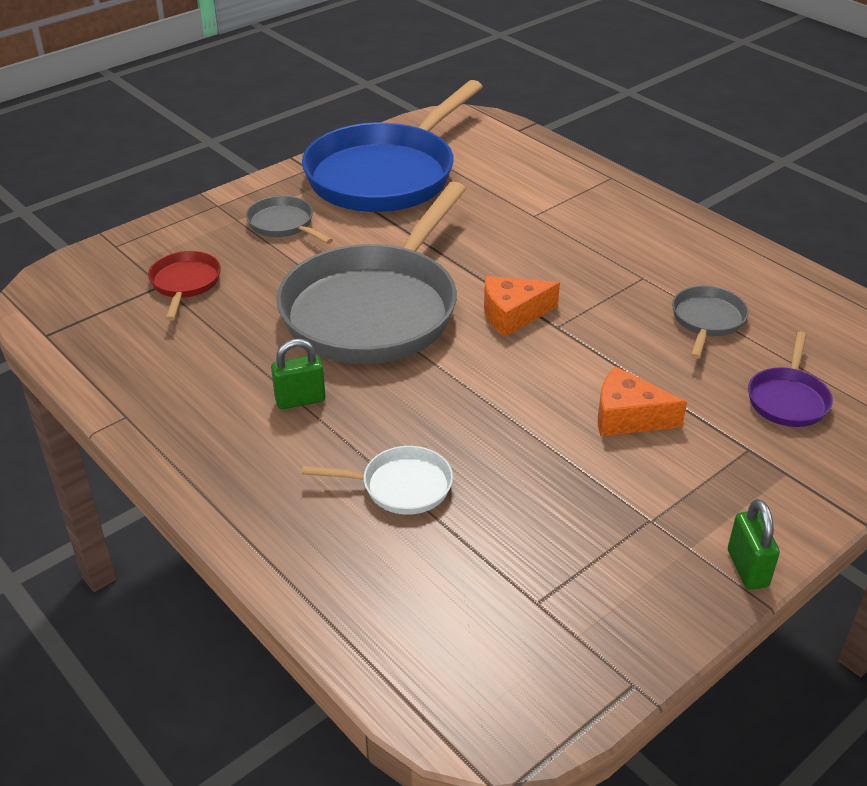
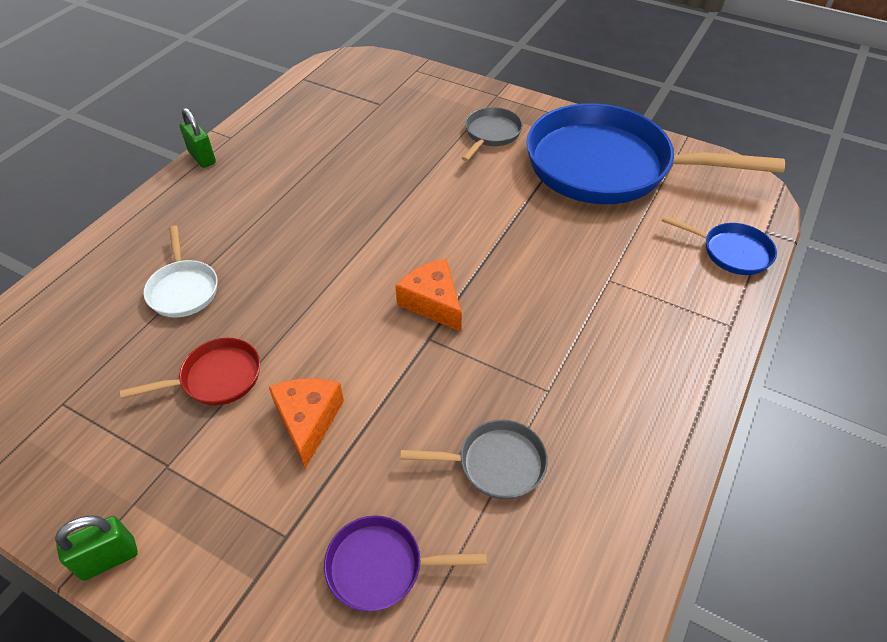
camera: 70 degrees right, 10 degrees up
(185, 284) = (386, 113): red pan -> red pan (216, 378)
(300, 400) = (270, 209): green padlock -> green padlock (202, 158)
(375, 309) = (400, 215): grey pan -> none
(533, 152) = (731, 252): none -> blue pan

